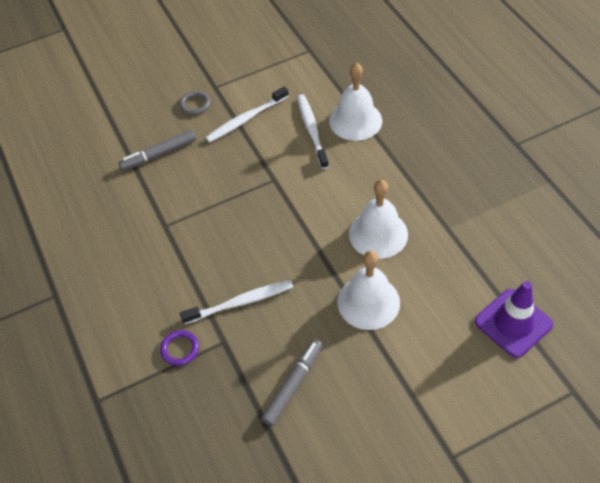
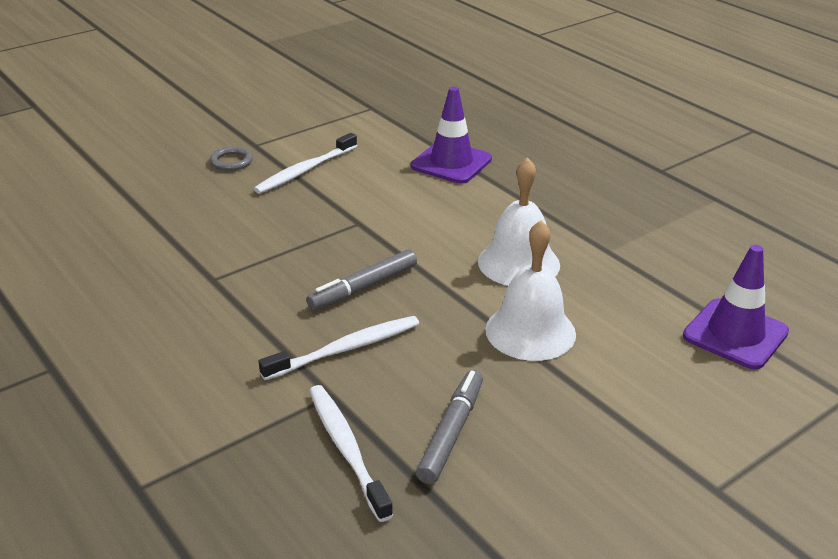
camera: 15 degrees left, 20 degrees down
(159, 154) = (190, 210): grey marker -> grey marker (363, 287)
(180, 349) = (265, 410): purple ring -> none
(312, 130) = (396, 174): white toothbrush -> white toothbrush (346, 448)
(355, 120) = (451, 163): white bell -> purple traffic cone

